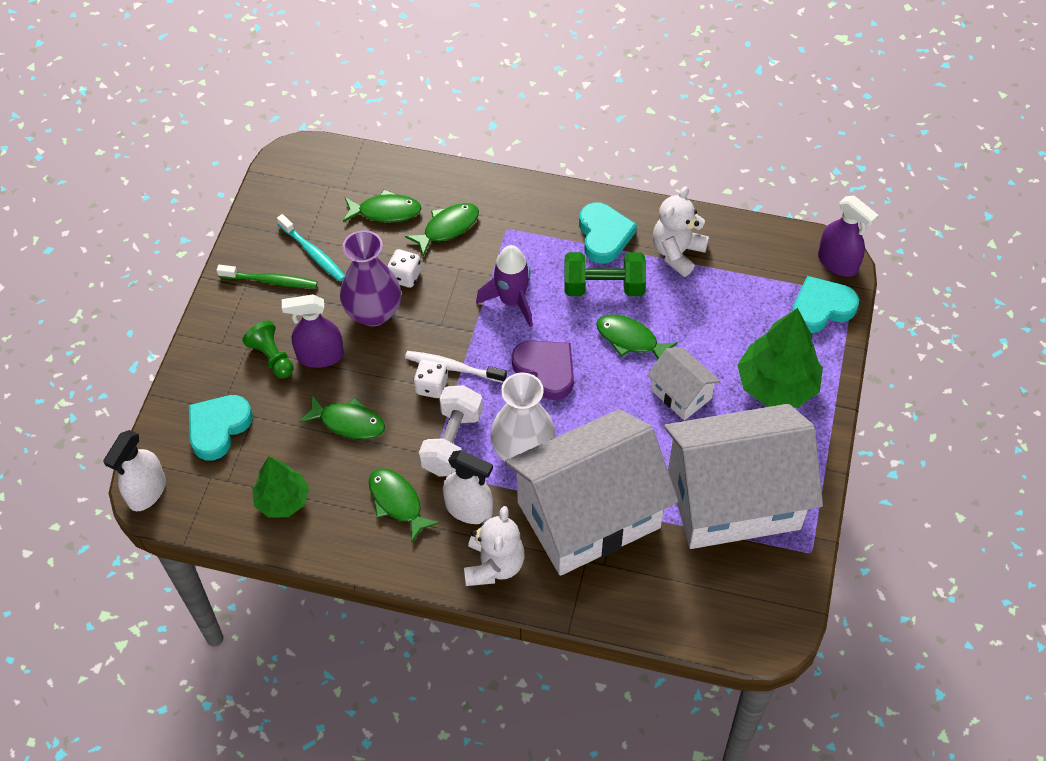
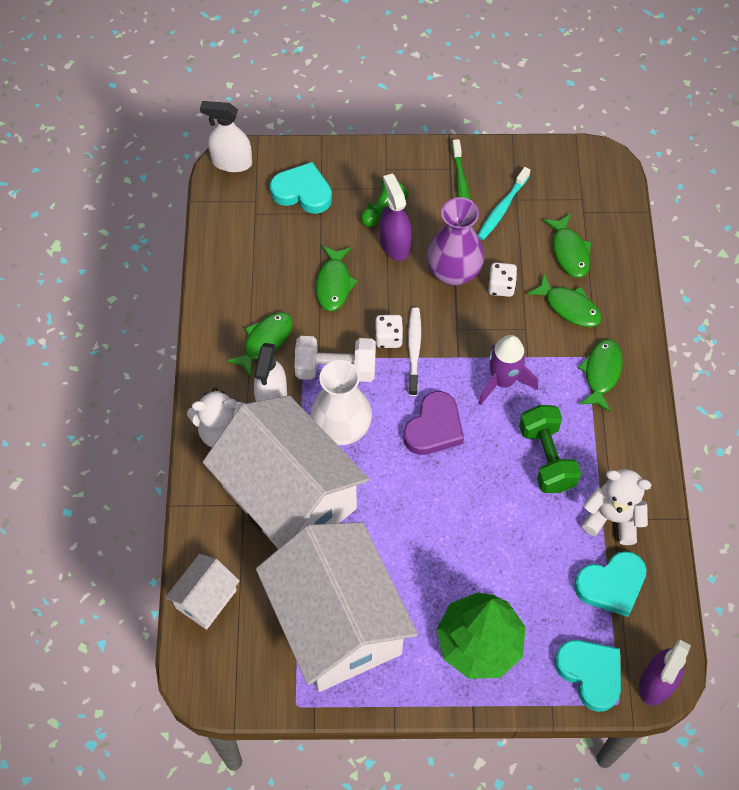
camera: 75 degrees right, 5 degrees up
(283, 500) = (246, 257): green tree -> none
(604, 236) = (609, 445): turquoise heart -> turquoise heart (611, 585)
(630, 339) = (491, 494): green fish -> green fish (601, 373)
(681, 394) = (442, 553): white house -> white house (206, 599)

